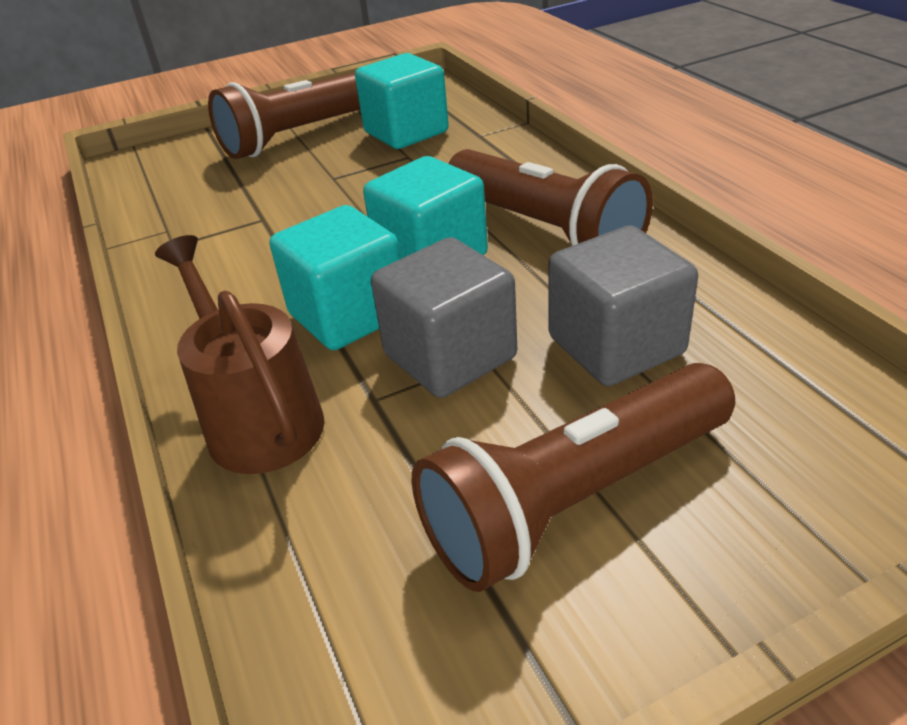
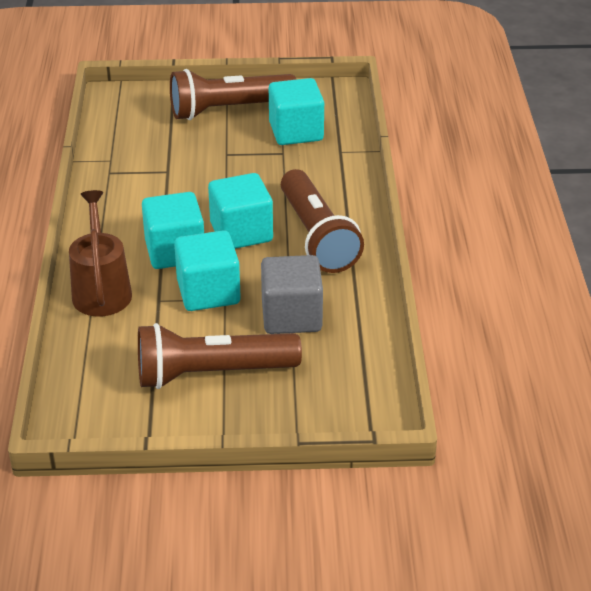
camera: 20 degrees right, 0 degrees up
(450, 356) = (208, 292): grey cube -> turquoise cube

